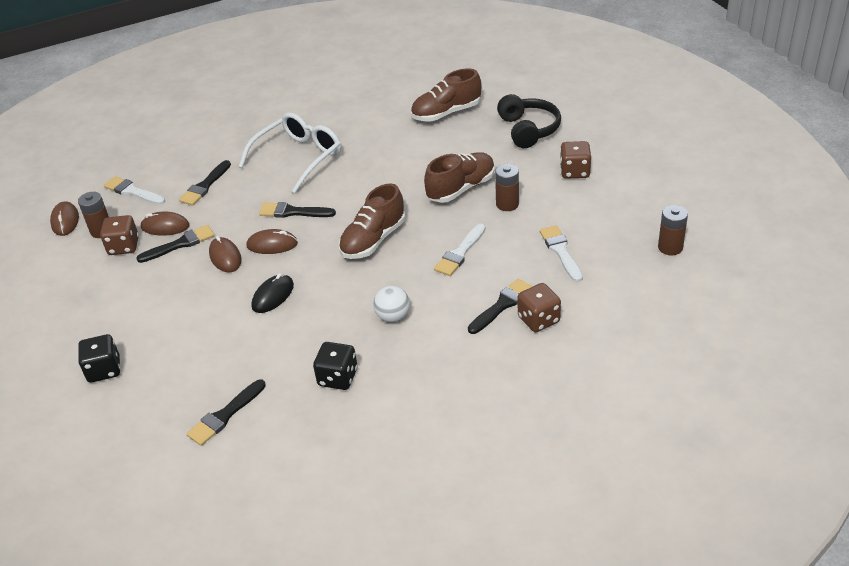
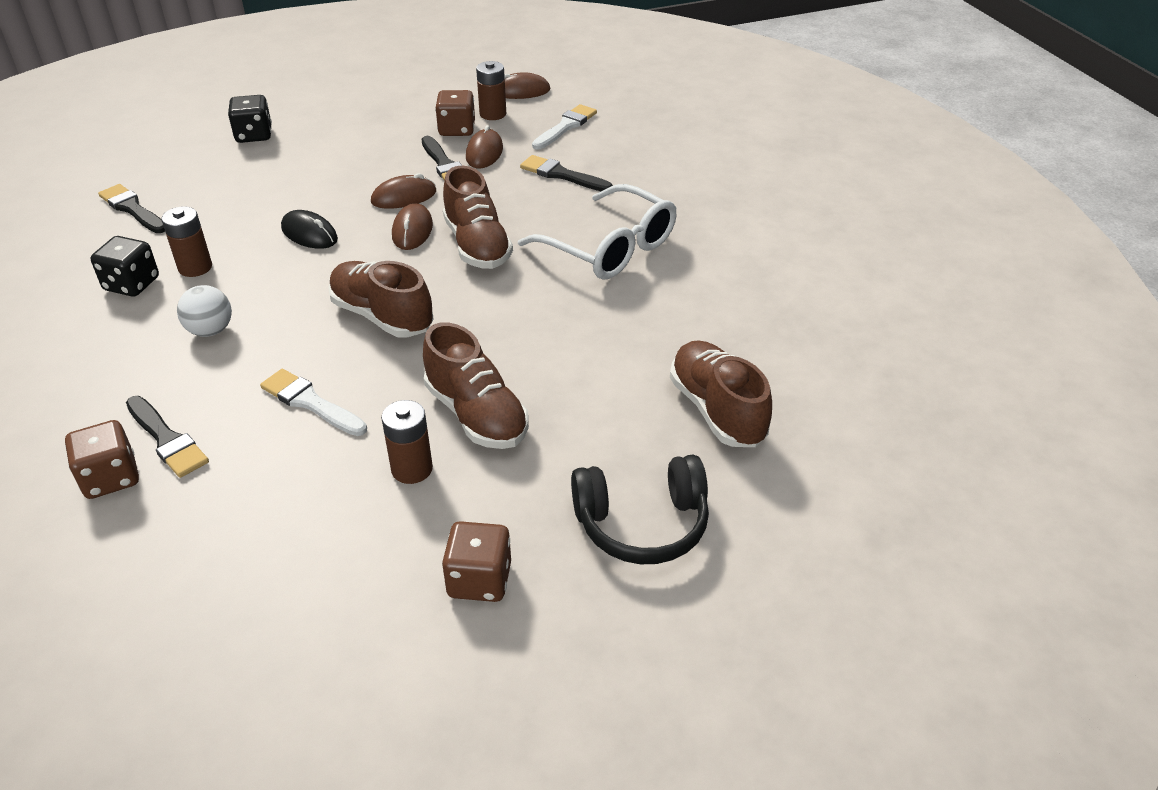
camera: 90 degrees right, 0 degrees up
(293, 212) = (477, 245): black brush -> brown shoe
(560, 251) = (253, 526): white brush -> none
(670, 247) = (181, 700): brown battery -> brown battery (195, 267)

